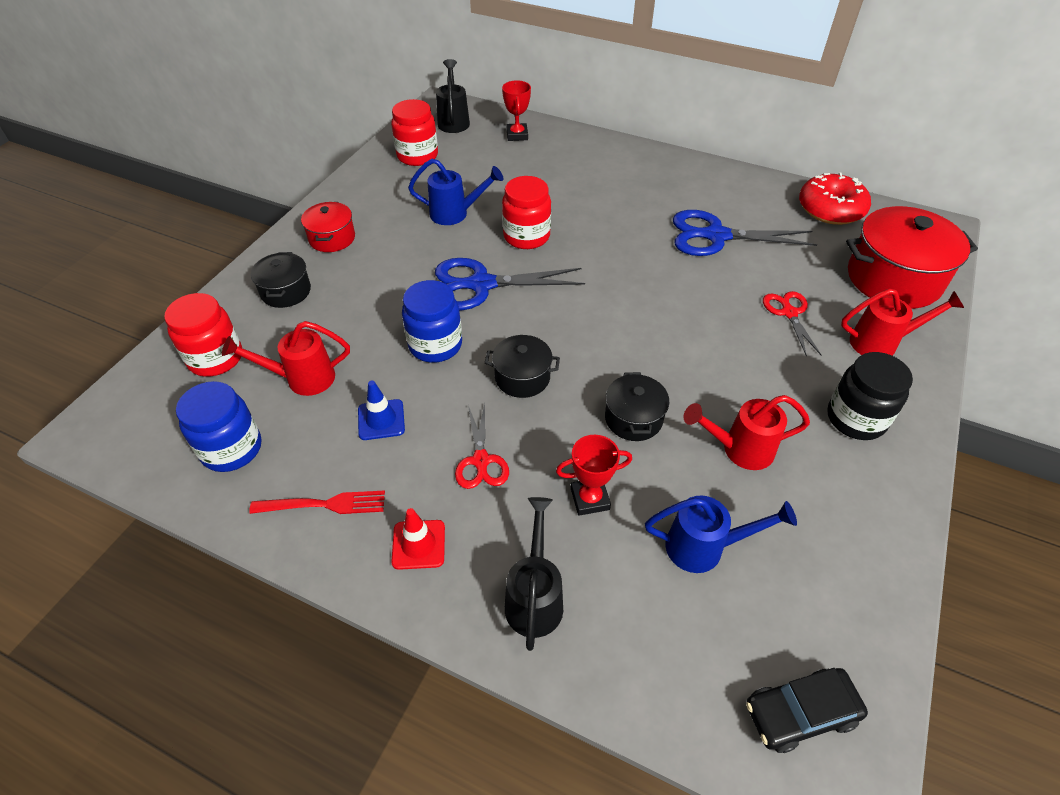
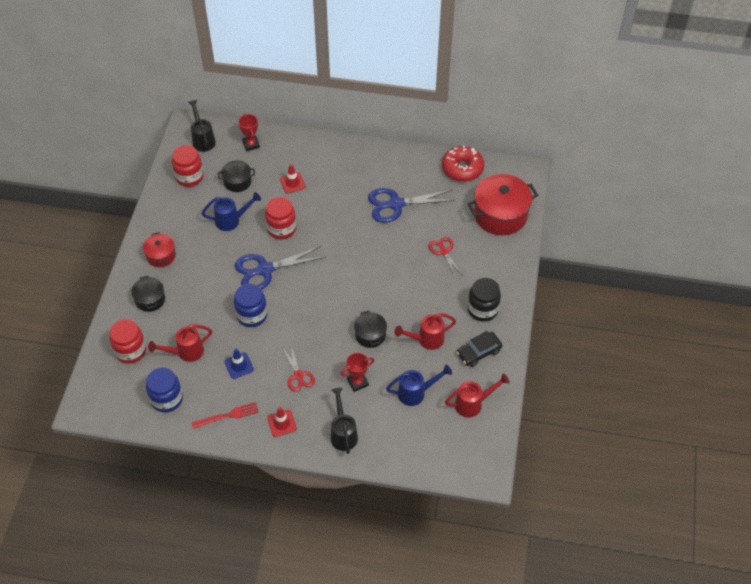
camera: 15 degrees left, 5 degrees up
(522, 377) = (306, 324): black pot -> black pot (237, 182)
(561, 185) = (292, 183): none -> red traffic cone
(800, 713) = (465, 452): black car -> black car (478, 352)
(881, 343) = (494, 260): red watering can -> red watering can (473, 404)

